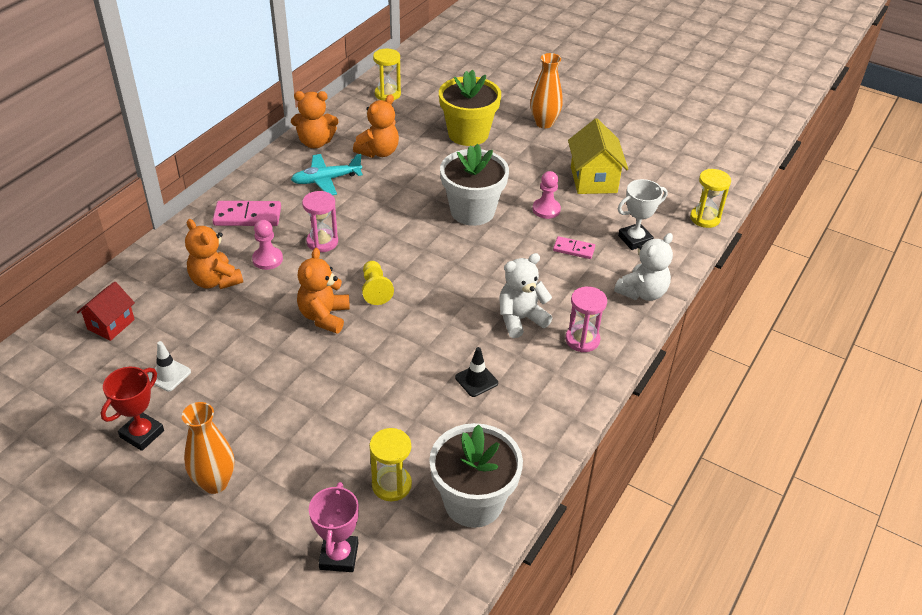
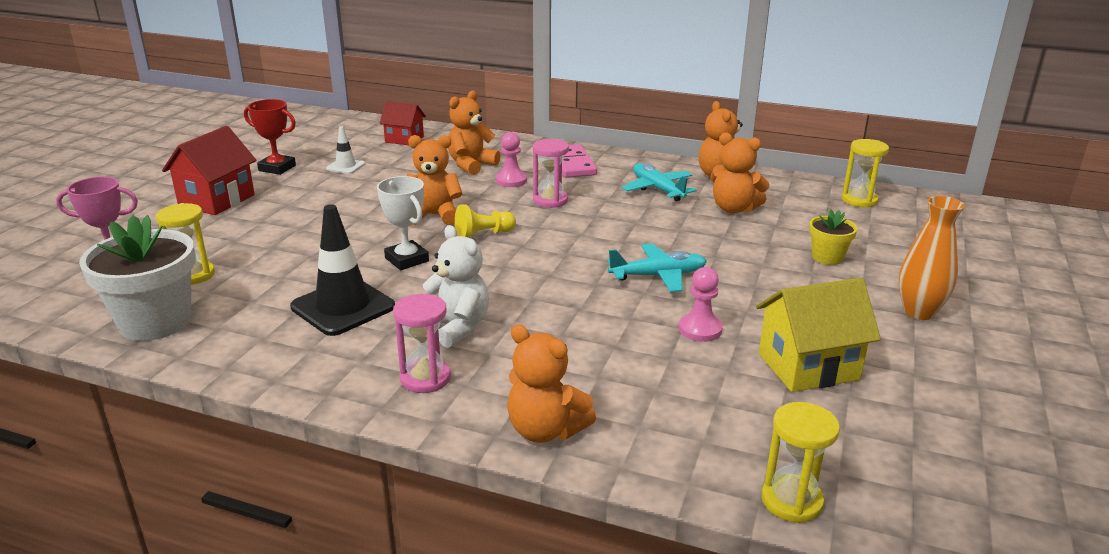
camera: 80 degrees right, 15 degrees down
(215, 483) = (217, 200): orange vase -> red house
(468, 134) = (827, 257): yellow flower pot -> yellow flower pot, size x0.52
(472, 211) = (658, 276): white flower pot -> turquoise plane
(476, 380) = (343, 307): black traffic cone -> black traffic cone, size x1.94
(573, 249) = (620, 359): pink domino -> none
(635, 239) = (677, 416): white trophy -> white trophy (407, 260)
(642, 292) = (545, 430): white teddy bear -> orange teddy bear

